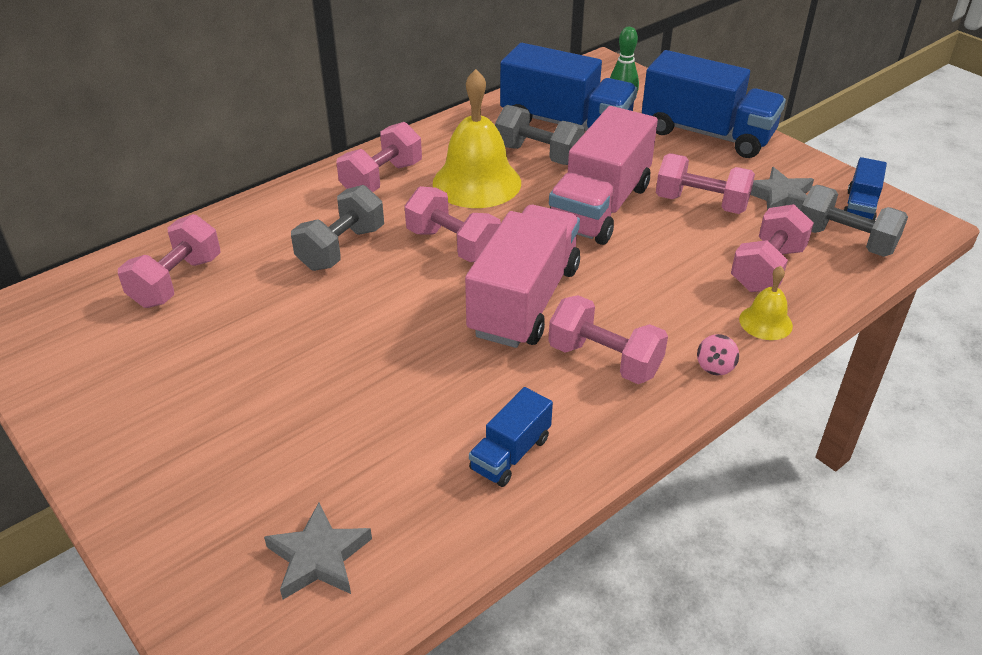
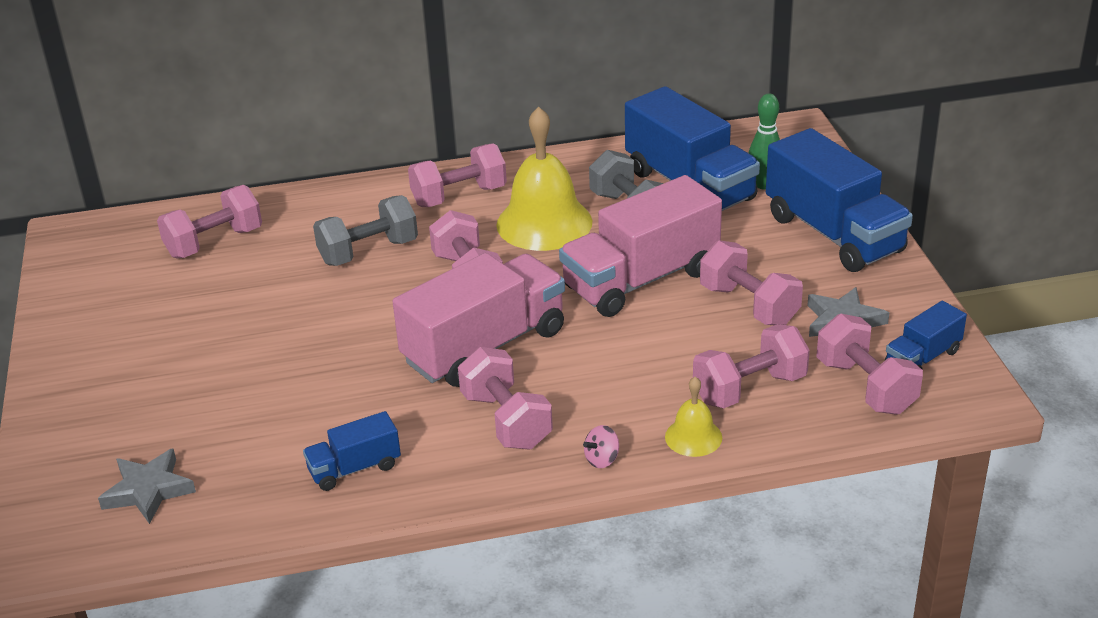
camera: 30 degrees right, 5 degrees down
(845, 241) = (865, 387): grey dumbbell -> pink dumbbell

